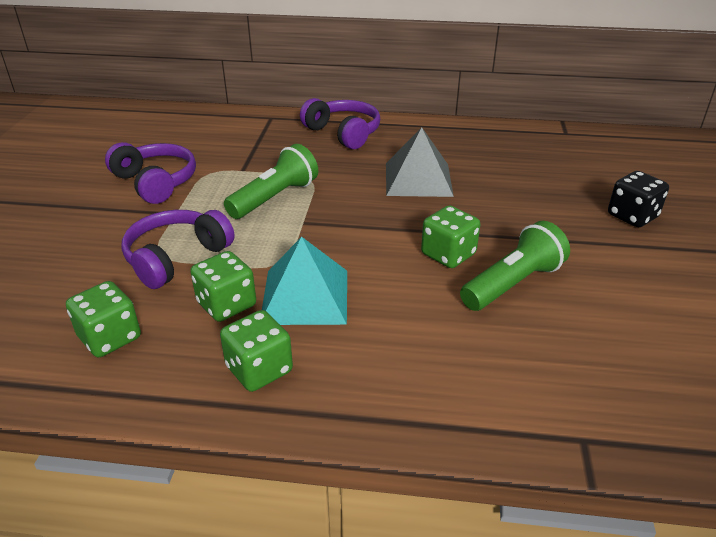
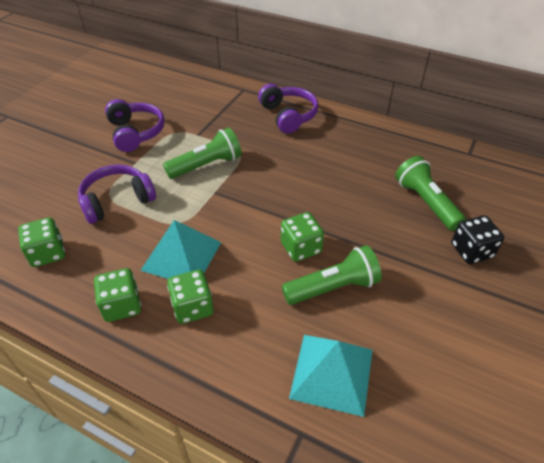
camera: 20 degrees right, 10 degrees up
(226, 304) = (128, 248): green dice -> green dice (192, 307)
(418, 179) = (319, 172): grey pyramid -> none
(554, 183) = (426, 202): none -> green flashlight
(573, 367) = (332, 373): none -> turquoise pyramid

